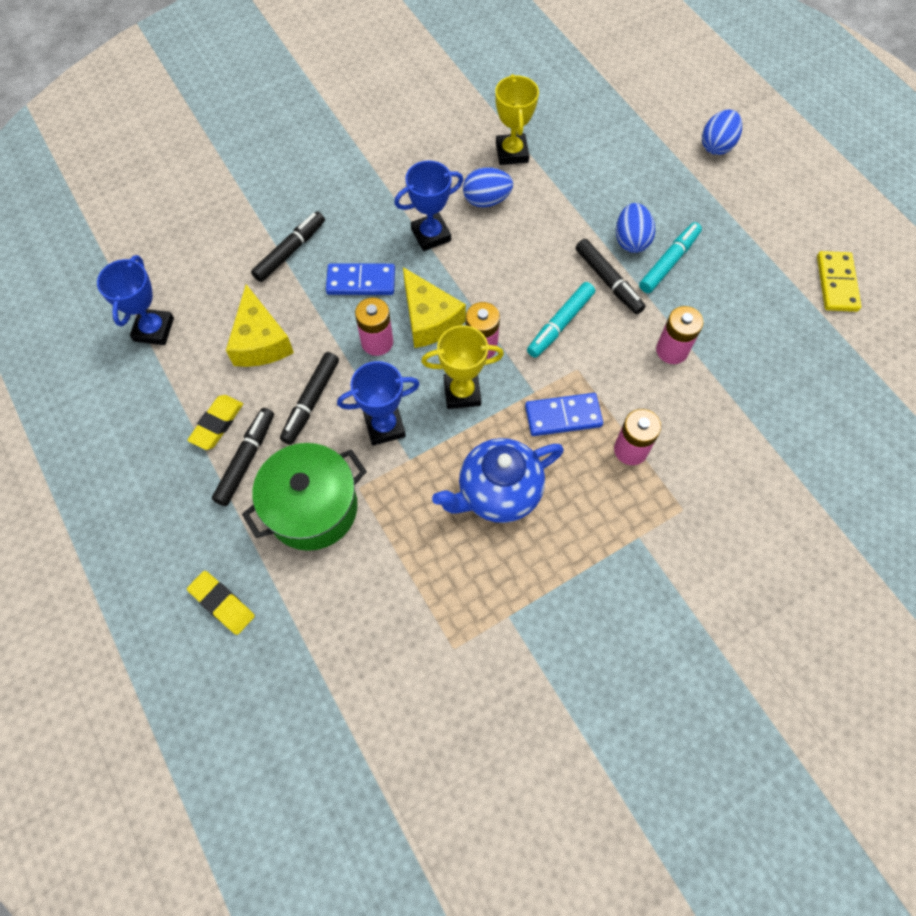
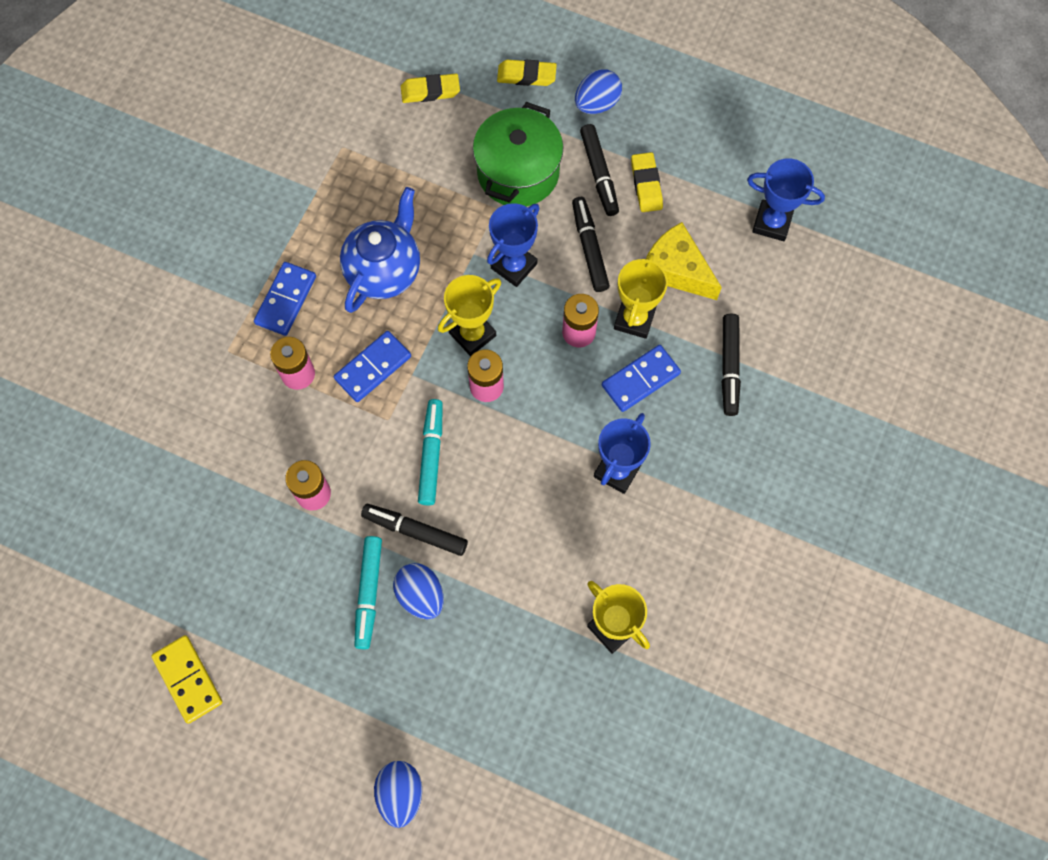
camera: 145 degrees right, 5 degrees up
(154, 329) = (772, 223): blue trophy -> blue trophy turned 45 degrees counterclockwise
(324, 652) = (430, 91): none -> yellow eraser
(326, 325) = (634, 319): none -> yellow trophy
(429, 319) = (551, 382): yellow cheese -> none
(486, 200) = (594, 548): blue egg -> blue egg (597, 103)
(603, 522) = (286, 300): none -> blue domino

